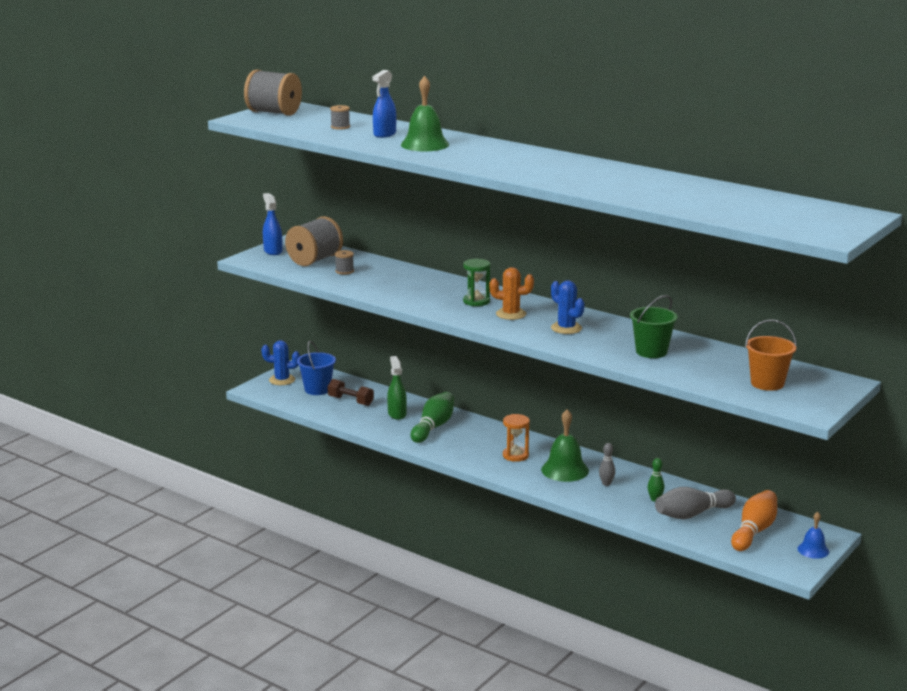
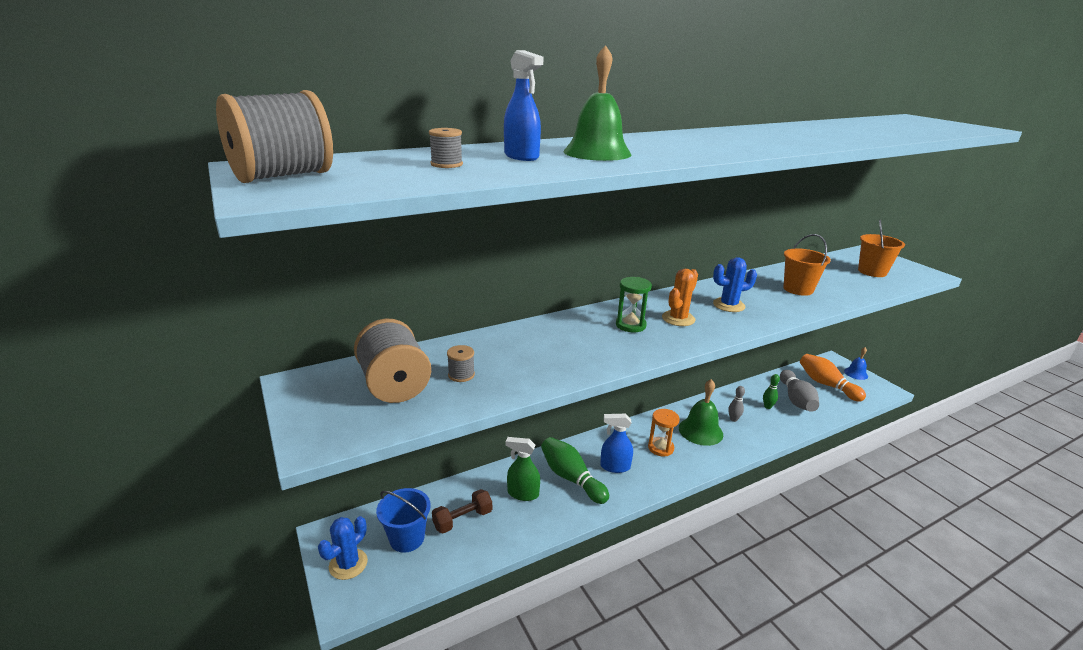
camera: 65 degrees left, 5 degrees up
(273, 251) = (314, 409): blue spray bottle -> blue spray bottle (615, 466)
(651, 352) = (798, 289): green bucket -> orange bucket

